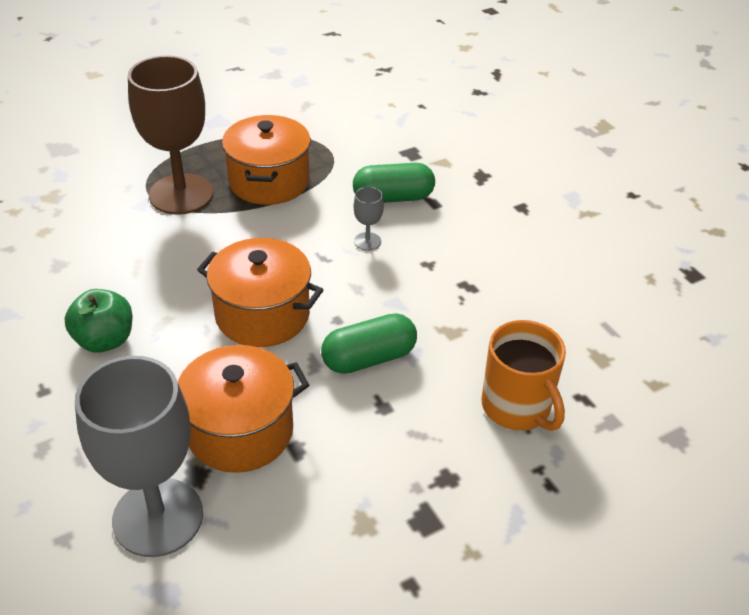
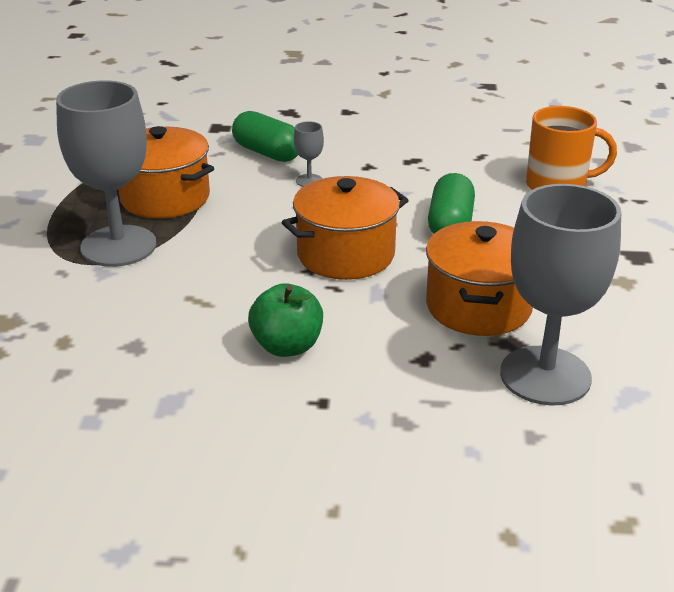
camera: 55 degrees left, 10 degrees down
(181, 194) = (118, 246): brown goblet -> grey goblet
(393, 197) = (267, 153): green capsule -> green capsule turned 75 degrees counterclockwise

